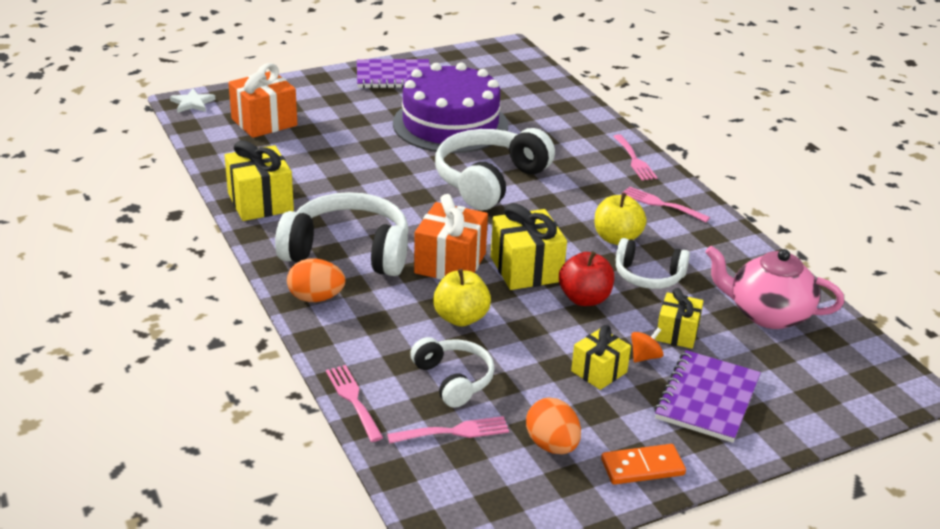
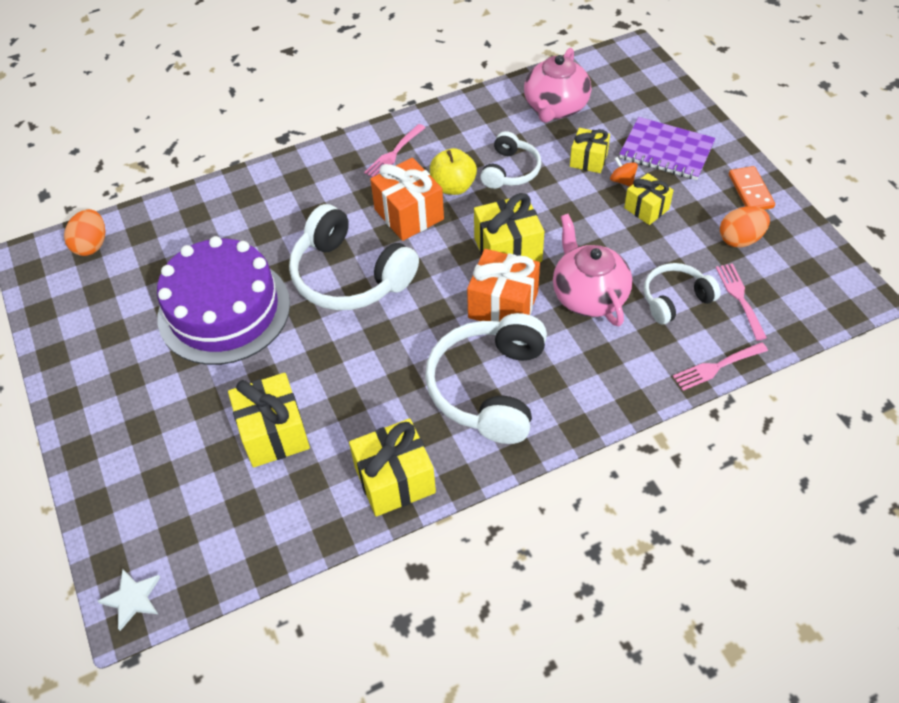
camera: 85 degrees left, 20 degrees up
(264, 122) = (198, 501): orange gift -> orange gift (409, 214)
(316, 298) = (573, 408): orange egg -> orange egg (91, 245)
(319, 149) = (273, 433): none -> yellow gift
(393, 76) = (91, 370): purple notebook -> none
(461, 318) = (588, 296): yellow apple -> pink teapot
(584, 299) = (548, 212): red apple -> none
(634, 160) = (312, 166): pink fork -> none

